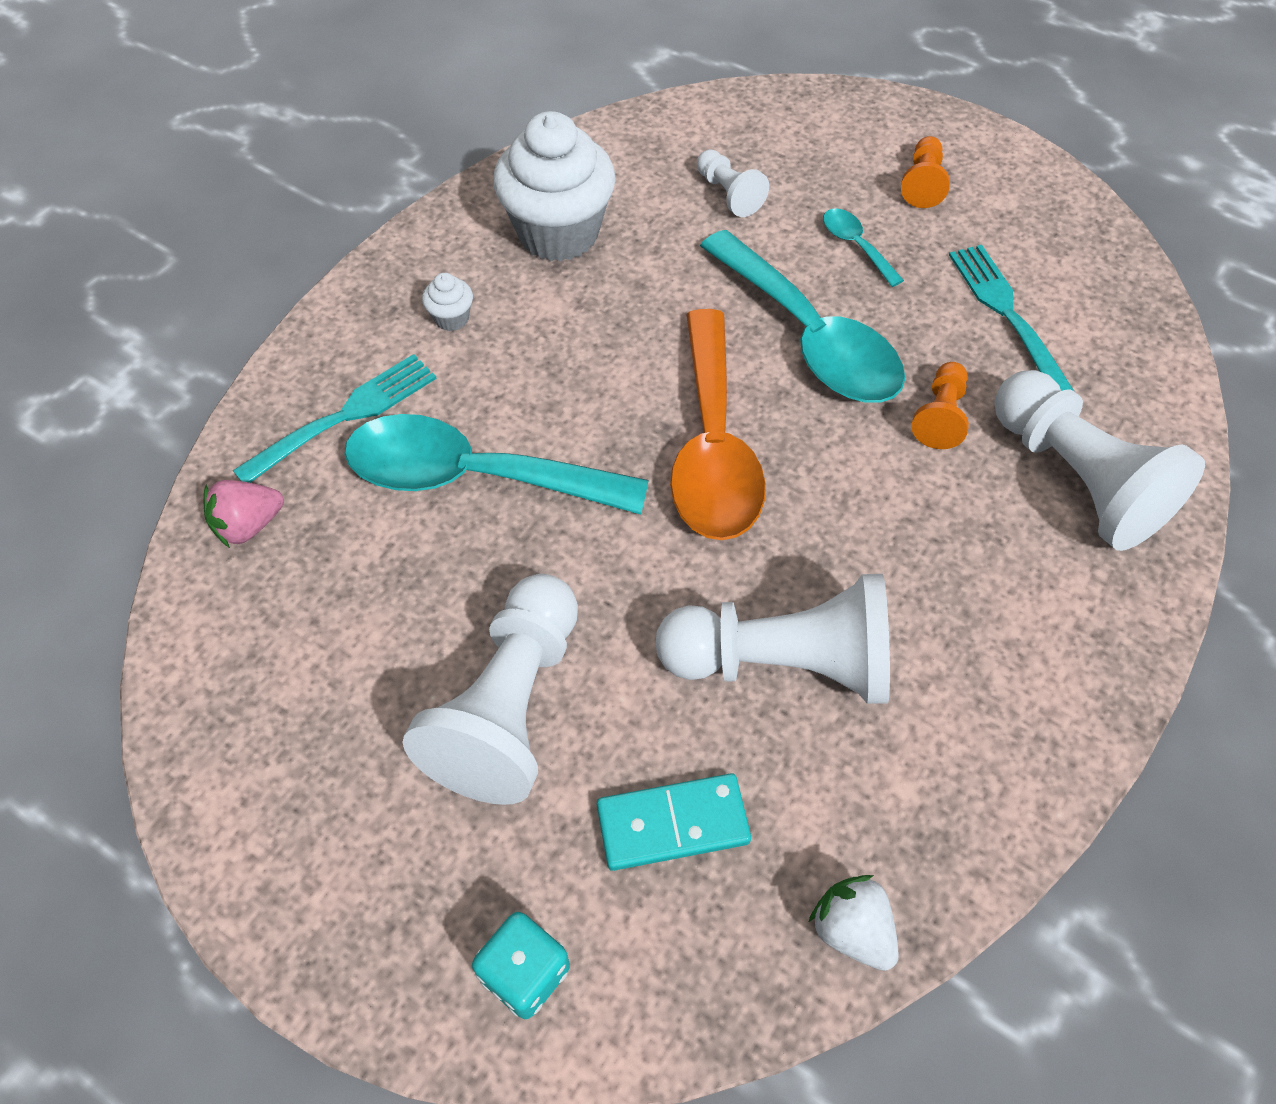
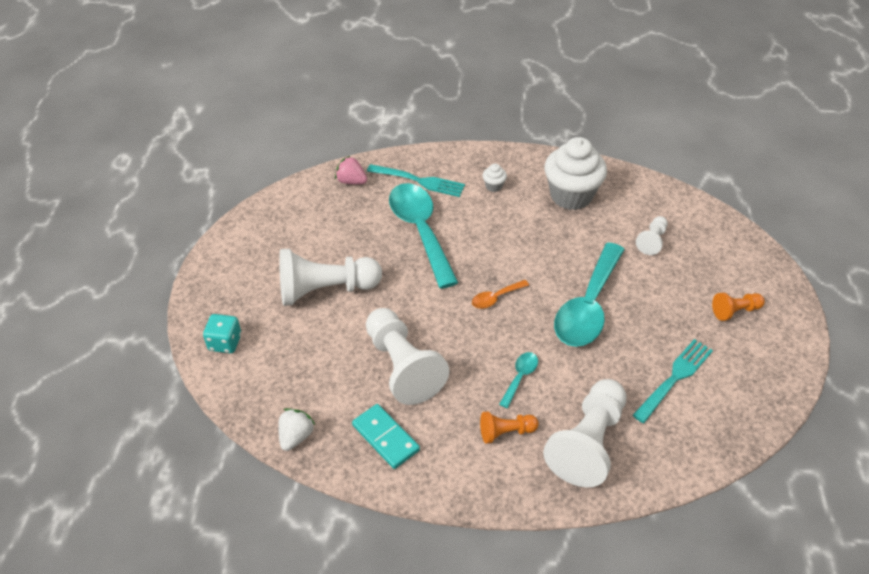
camera: 60 degrees right, 10 degrees down
(673, 824) = (307, 360): turquoise domino -> turquoise domino (385, 438)
(712, 446) = (496, 298): orange spoon -> orange spoon, size x0.43
(856, 246) = (664, 301): turquoise spoon -> turquoise spoon (520, 377)
(940, 416) = (582, 374): orange pawn -> orange pawn (506, 432)

